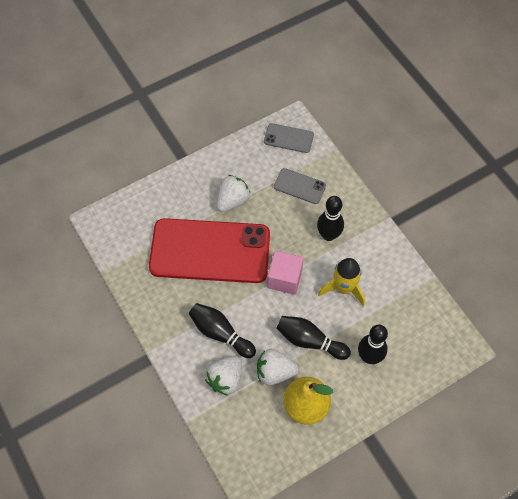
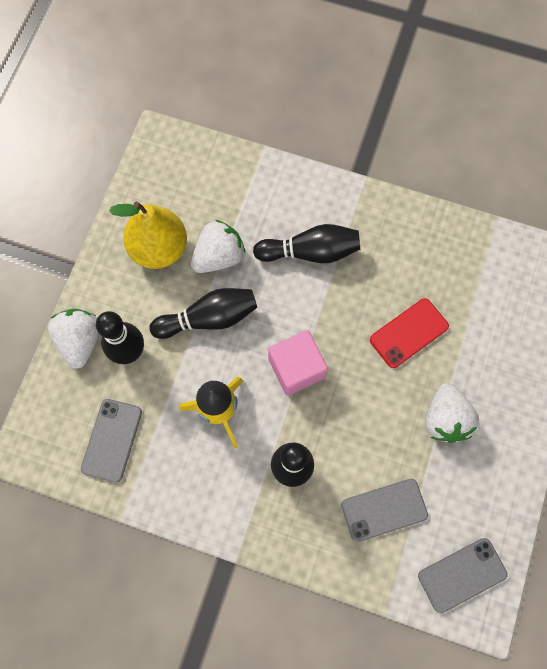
camera: 140 degrees right, 10 degrees up
(210, 251) = (409, 333): red phone -> red phone, size x0.43
(225, 379) = (263, 211): white strawberry -> white strawberry (80, 341)
(413, 317) = (112, 440): none -> grey phone

